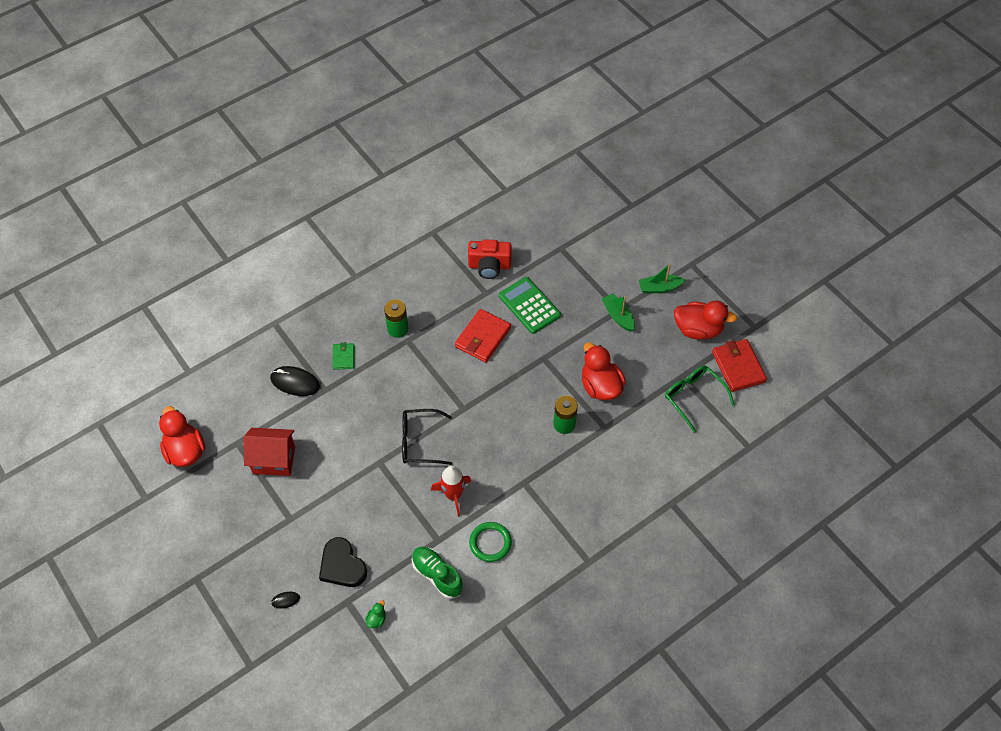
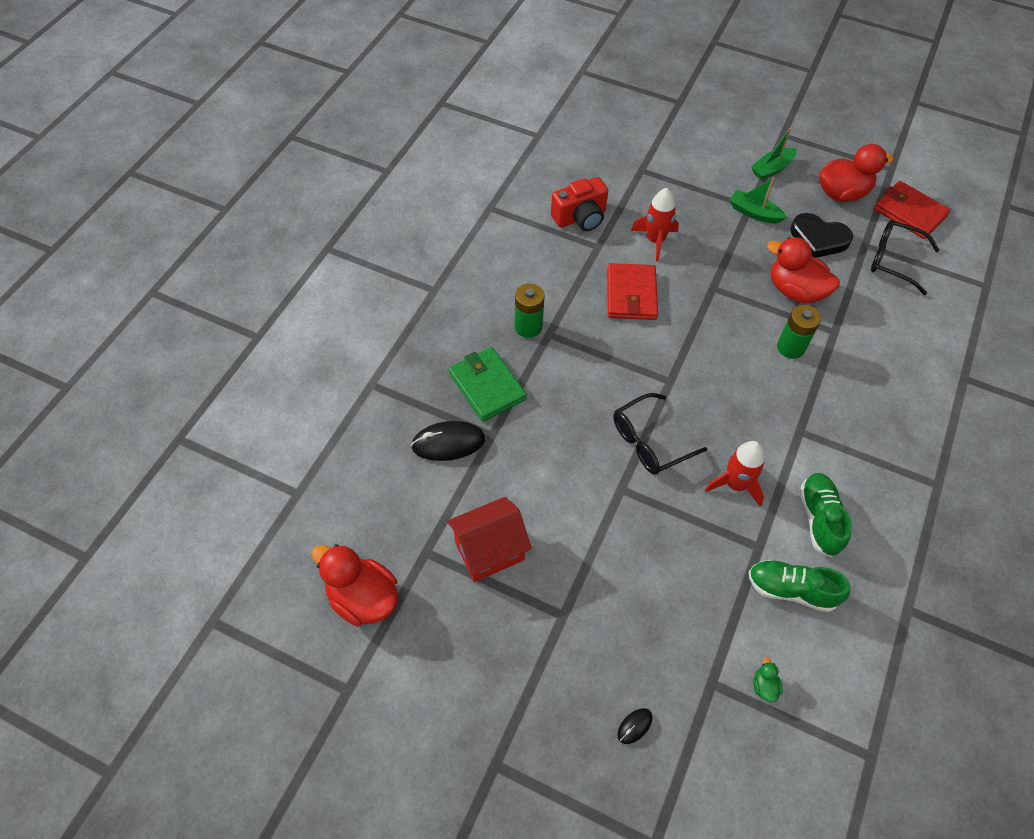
camera: 30 degrees left, 0 degrees up
(342, 565) = (671, 640): black heart -> black heart (818, 239)
(343, 357) = (487, 386): green wallet -> green wallet, size x1.78
(490, 543) = (819, 519): green ring -> green shoe
(529, 306) = (655, 240): green calculator -> red rocket
(693, 397) = (893, 260): green glasses -> black glasses

